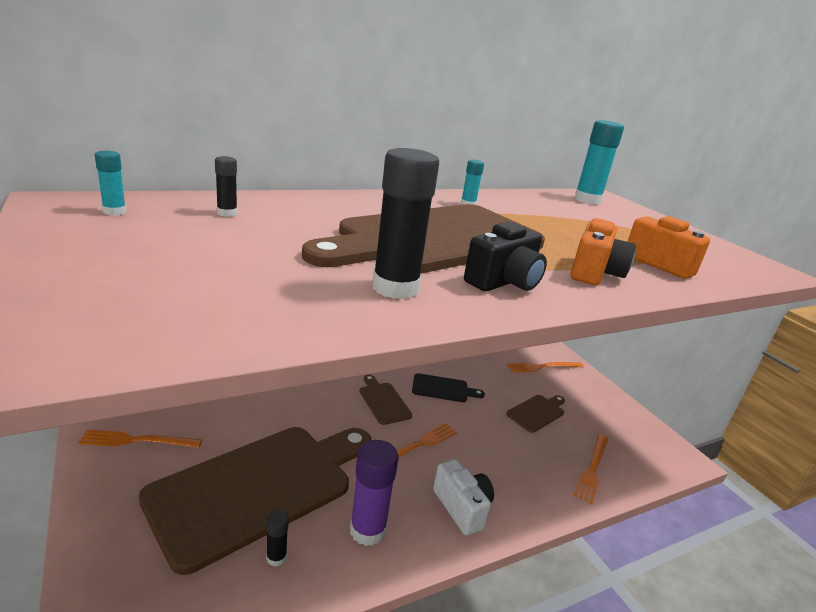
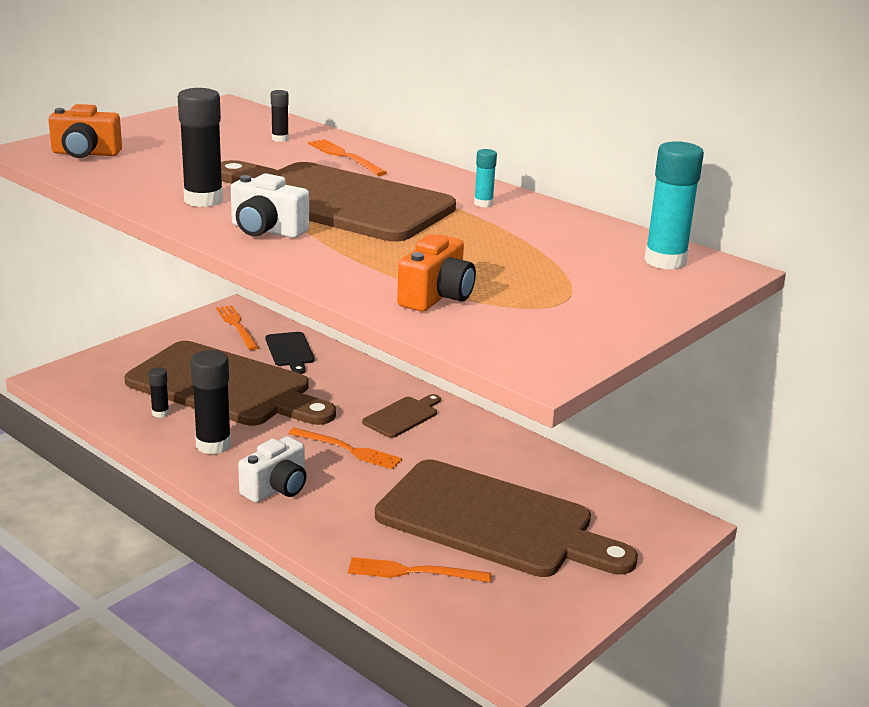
camera: 70 degrees right, 0 degrees up
(114, 212) = (231, 118): turquoise glue stick -> none
(367, 530) = (213, 445): purple glue stick -> black glue stick
(443, 389) = (469, 448): black cutting board -> black cutting board (290, 351)
(504, 282) = (266, 230): black camera -> white camera
(537, 412) = (493, 521): brown cutting board -> brown cutting board, size x2.42
(542, 367) = (618, 518): orange fork -> orange fork (345, 157)
(594, 273) = (348, 264): orange camera -> orange camera (85, 153)

